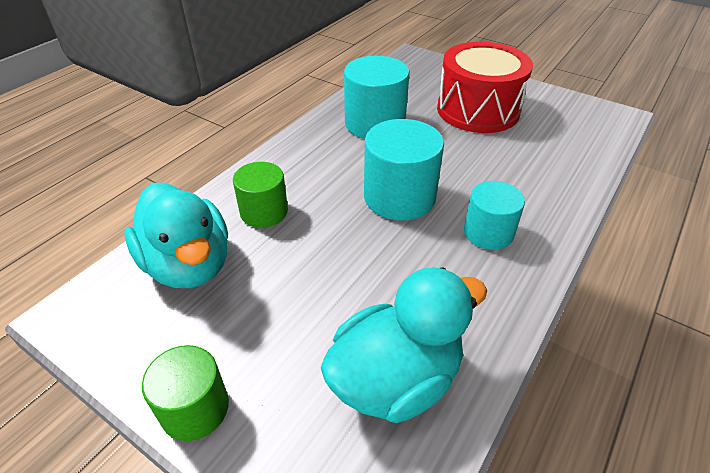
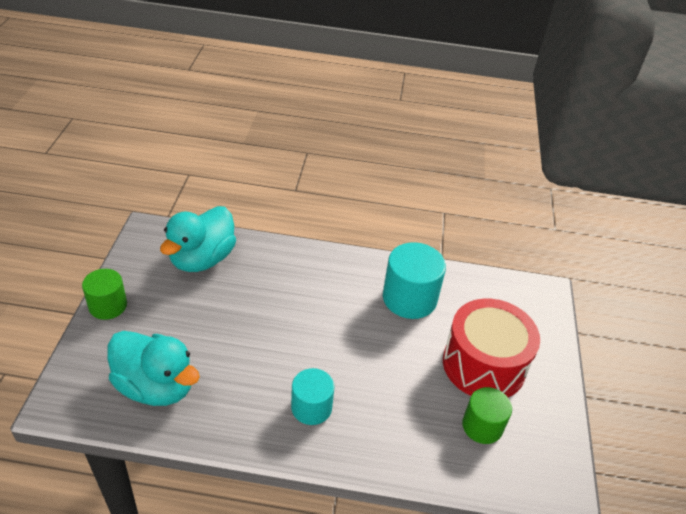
camera: 60 degrees right, 0 degrees up
(264, 212) = (266, 273): green cylinder -> green cylinder (482, 426)
(399, 197) = (323, 341): turquoise cylinder -> none

